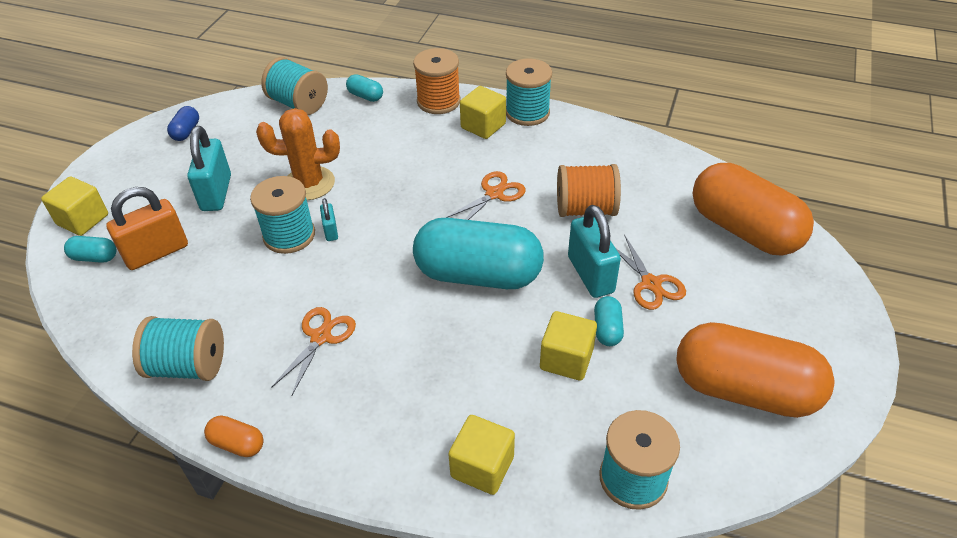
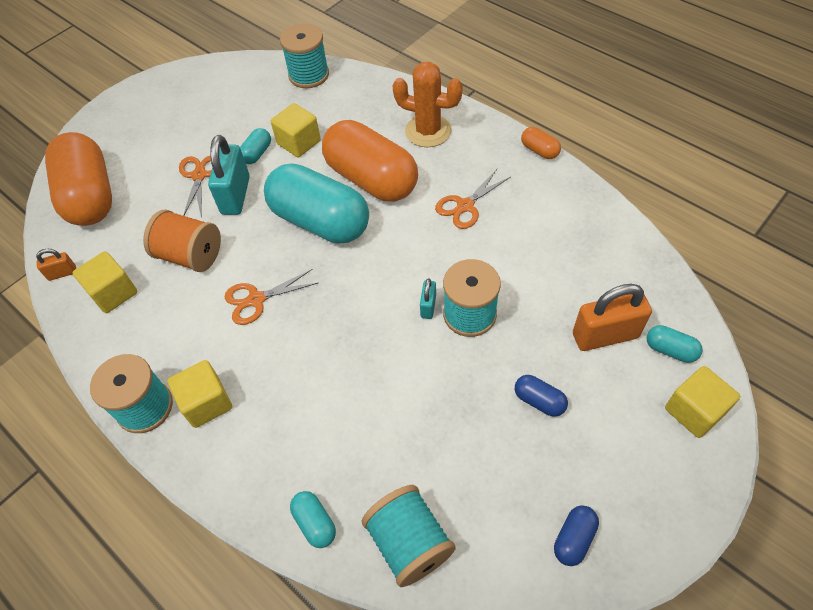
camera: 155 degrees left, 10 degrees up
(188, 366) = (573, 212): turquoise spool -> none
(216, 193) = (539, 401): turquoise padlock -> blue capsule
(309, 183) = (433, 379): orange cactus -> orange cactus (428, 131)
(438, 101) = (230, 471): orange spool -> none
(482, 467) = (389, 100): yellow cube -> yellow cube (113, 293)
(688, 165) = (62, 273): none -> orange padlock
(744, 389) = (207, 97): orange capsule -> orange capsule (371, 179)

